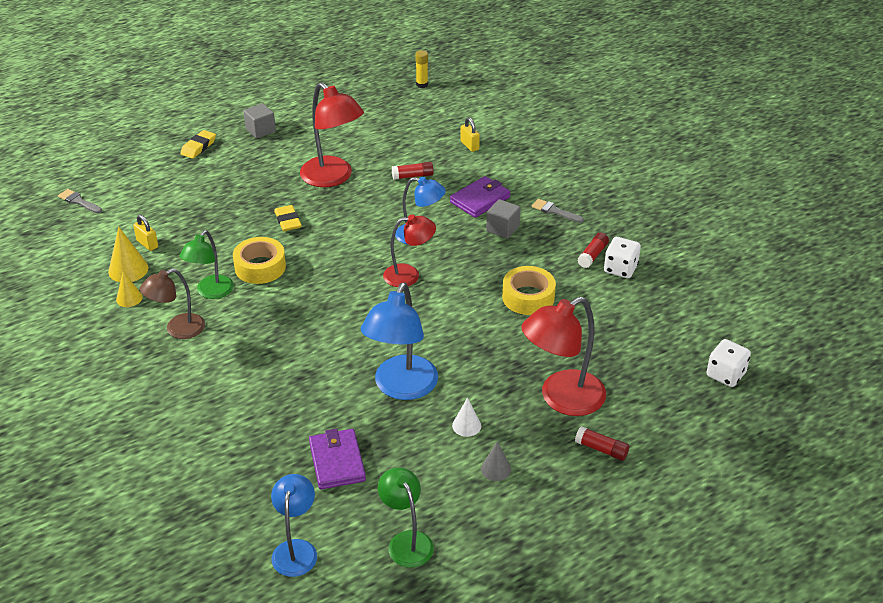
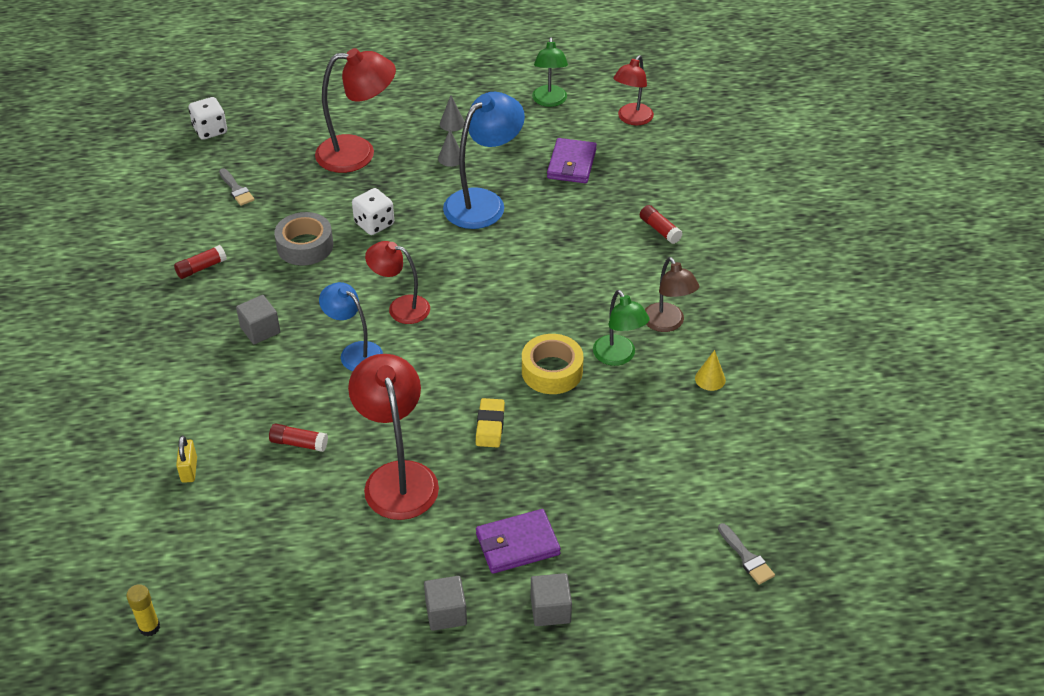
camera: 155 degrees left, 5 degrees up
(128, 269) = (703, 418): yellow cone -> none
(147, 244) = (671, 449): yellow padlock -> none
(178, 329) = (667, 324): brown lamp -> brown lamp turned 75 degrees clockwise
(198, 147) = (550, 610): yellow eraser -> grey cube
(211, 292) = (618, 357): green lamp -> green lamp turned 105 degrees clockwise
(296, 549) = (632, 119): blue lamp -> red lamp
(466, 425) = (451, 158): white cone -> grey cone
(480, 200) = (250, 378): purple wallet -> purple wallet (517, 544)
(528, 297) = (305, 246): yellow tape -> grey tape
(554, 211) = (185, 333): grey brush -> grey brush (236, 189)
(601, 449) = (362, 112): red glue stick -> red glue stick (660, 230)
(620, 269) = (191, 245): white dice -> white dice (374, 224)

